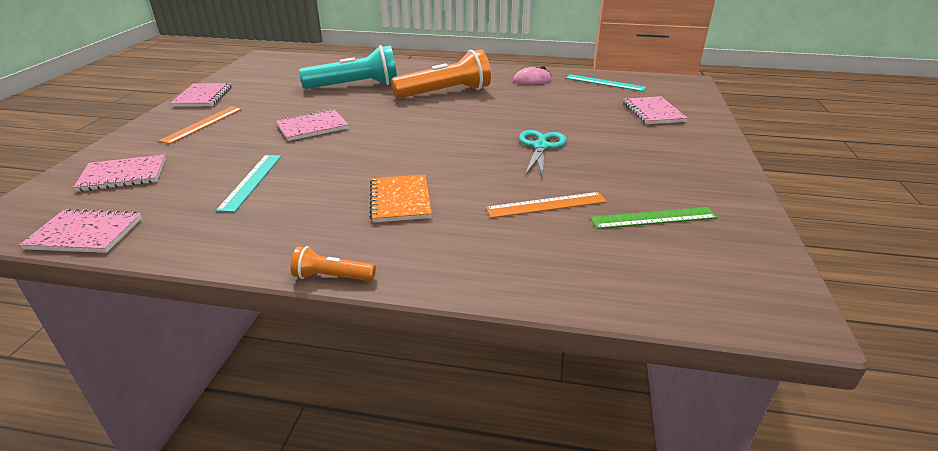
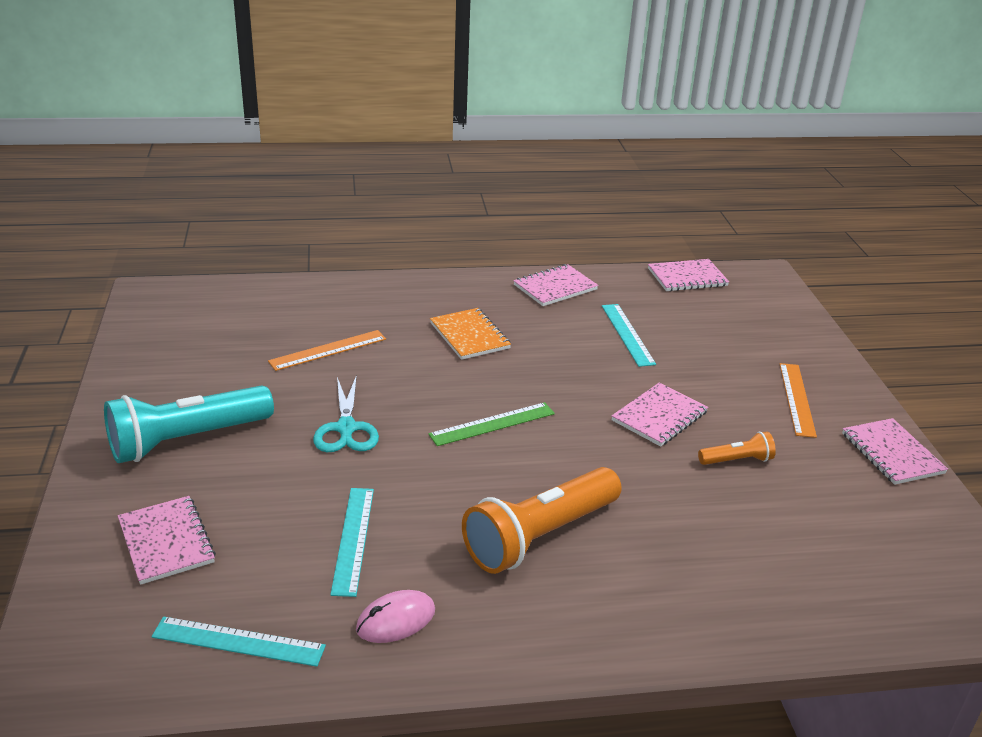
camera: 160 degrees right, 0 degrees up
(123, 175) = (754, 323): pink notebook -> pink notebook (555, 287)
(332, 277) = (474, 275): orange flashlight -> orange flashlight (737, 460)
(355, 86) = (708, 528): turquoise flashlight -> turquoise flashlight (187, 440)
(546, 102) = (353, 539): none -> turquoise ruler
(653, 218) = (224, 351): green ruler -> green ruler (492, 424)

